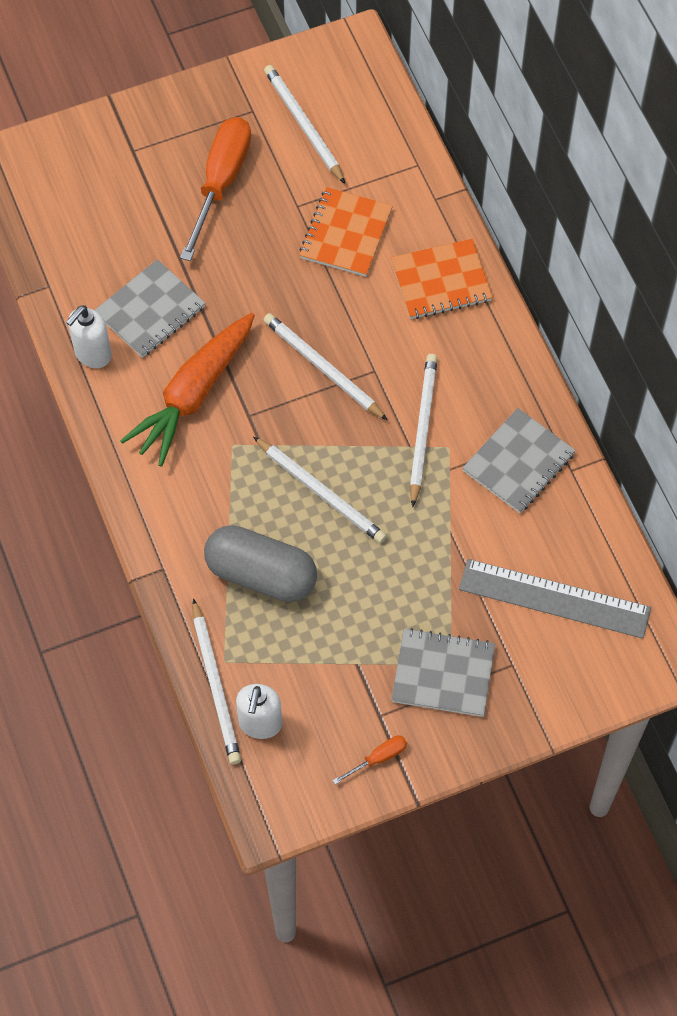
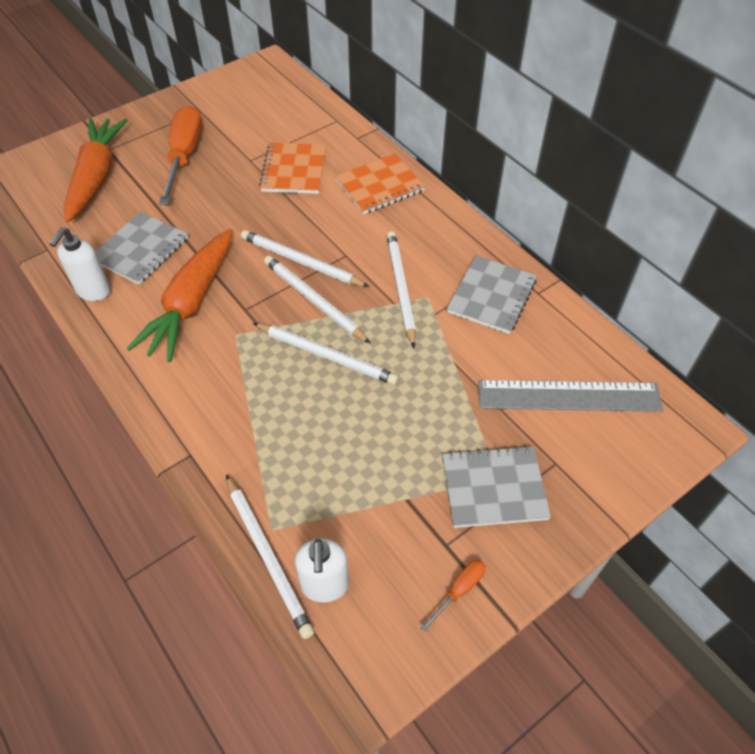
camera: 15 degrees left, 10 degrees down
(114, 191) = (97, 176): none -> orange carrot
(261, 574) = (289, 437): grey capsule -> none
(303, 125) = (242, 112): white pencil -> white pencil (314, 301)

